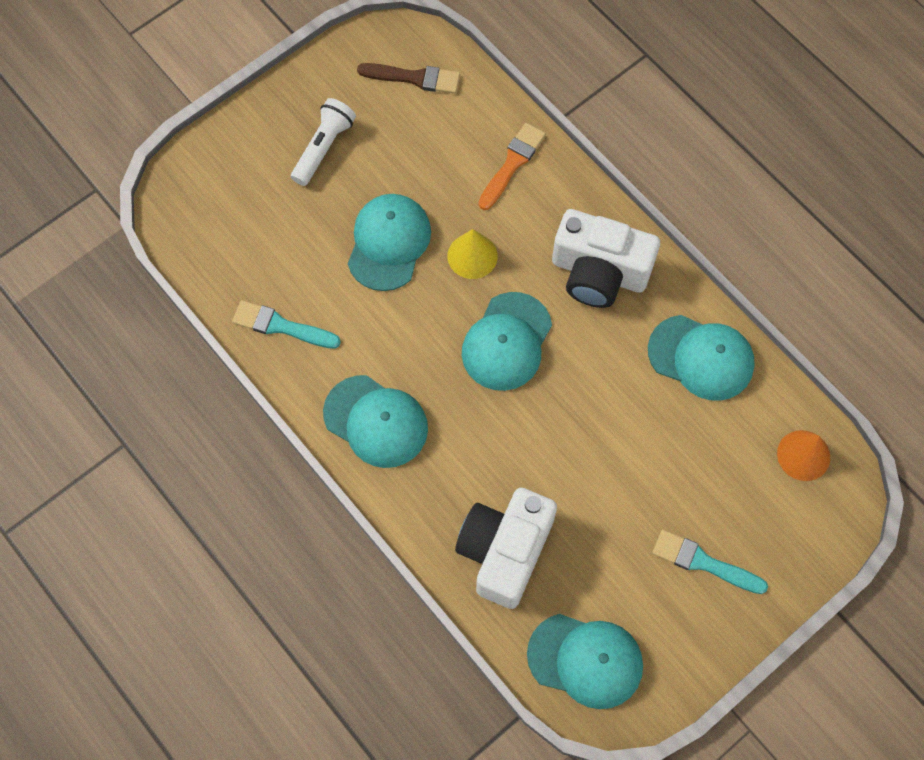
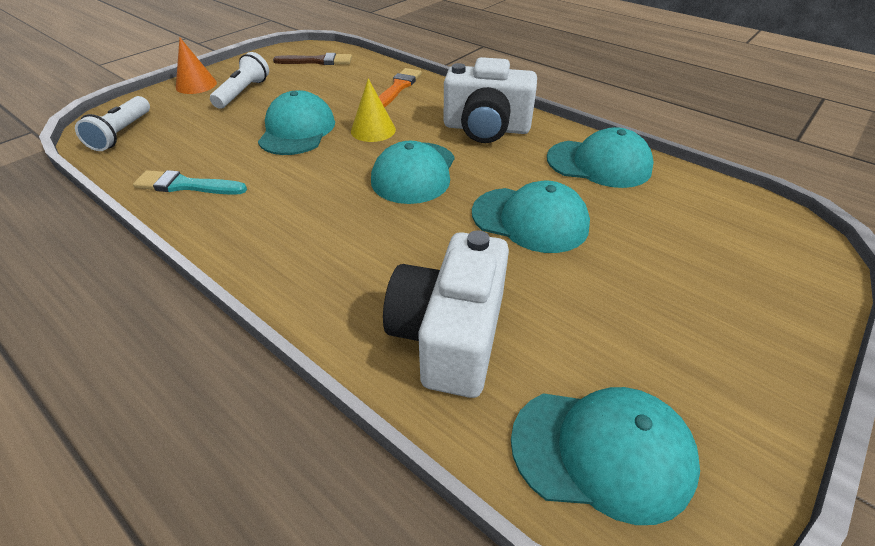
camera: 10 degrees left, 25 degrees down
(199, 219) = (122, 133): none -> white flashlight
(376, 421) = (282, 240): turquoise cap -> turquoise cap (530, 220)
(703, 562) = (696, 313): turquoise brush -> none
(803, 455) = (737, 213): orange cone -> orange cone (196, 85)

